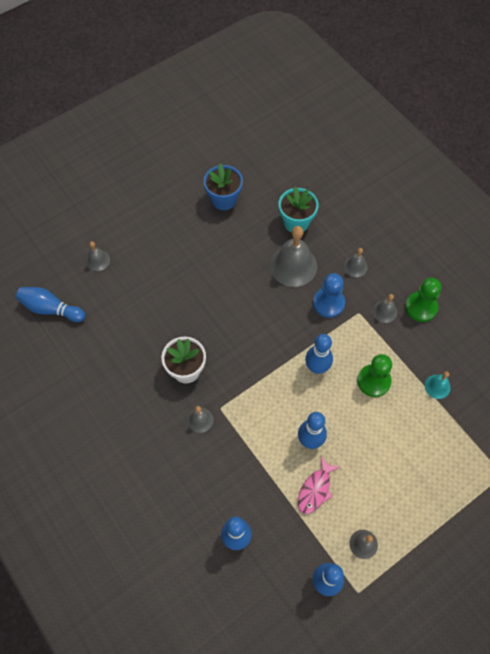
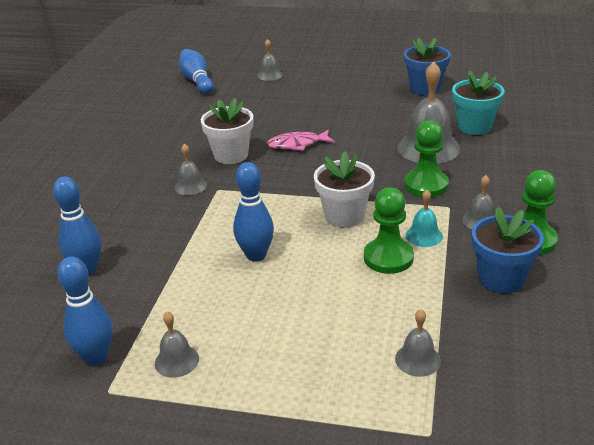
camera: 50 degrees right, 30 degrees down
(315, 489) = (203, 289): pink fish -> pink fish (297, 144)
(317, 367) = (344, 216): blue bowling pin -> white flower pot
(328, 303) = (426, 185): blue pawn -> green pawn
(355, 266) = (494, 178): grey bell -> grey bell (417, 359)
(435, 350) = (501, 279): none -> blue flower pot
(437, 386) = (458, 306): turquoise bell -> turquoise bell (424, 235)

